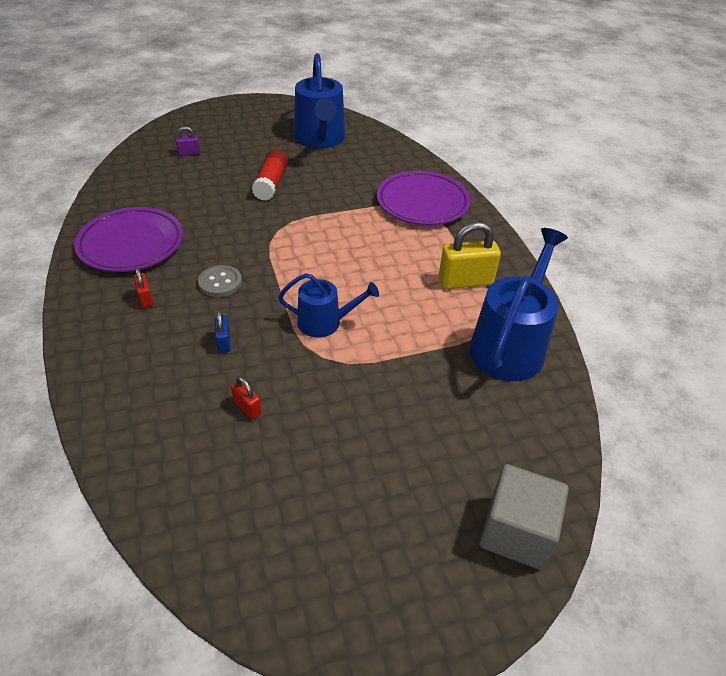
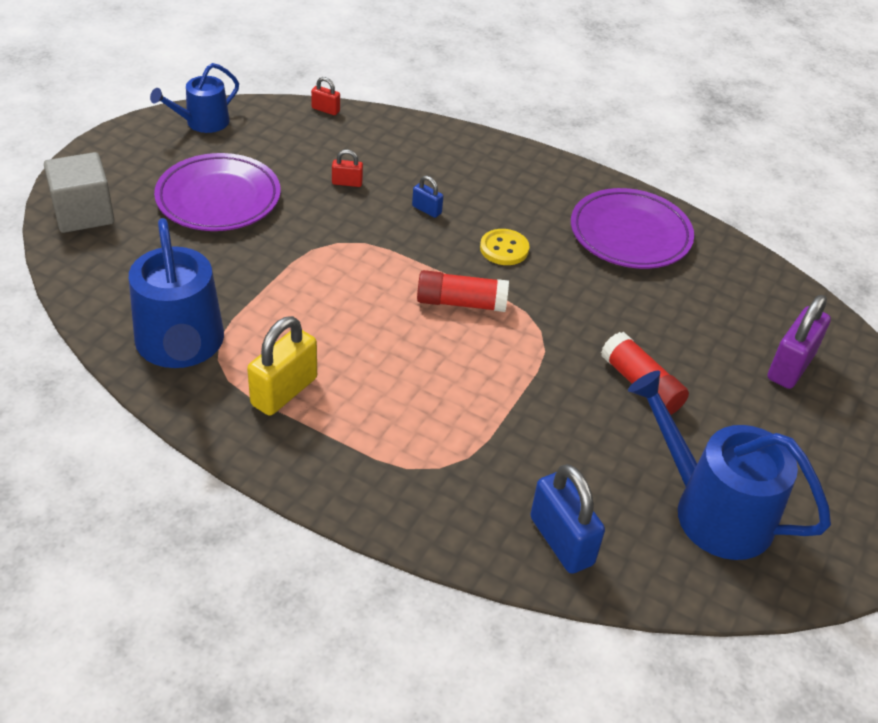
camera: 135 degrees right, 0 degrees up
(145, 298) = (535, 204): red padlock -> red padlock (325, 110)
(189, 153) = (790, 366): purple padlock -> purple padlock, size x2.00
(220, 282) = (504, 249): grey button -> yellow button
(299, 268) = (461, 303): none -> red glue stick
(325, 322) = (371, 268): blue watering can -> blue watering can (202, 122)
(398, 162) = (561, 541): none -> blue padlock
(422, 203) = (444, 480): purple plate -> purple plate (218, 199)

